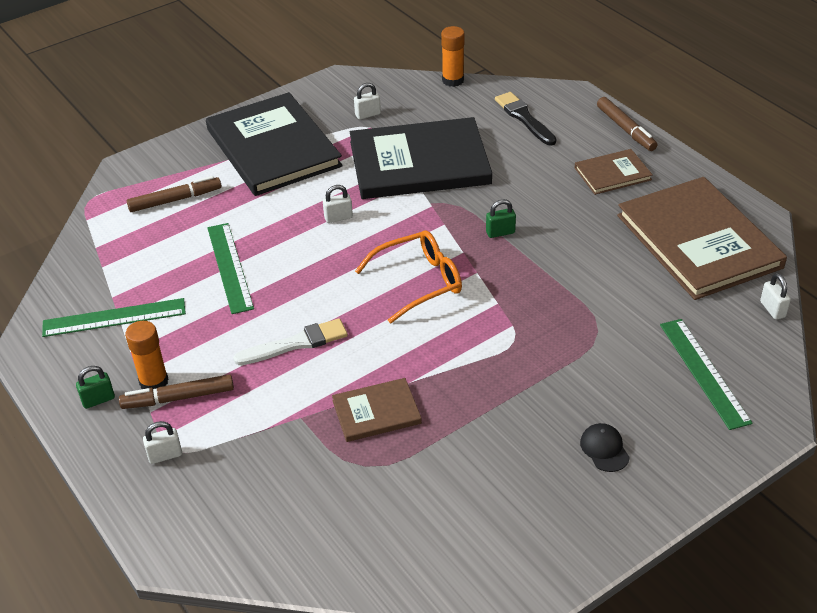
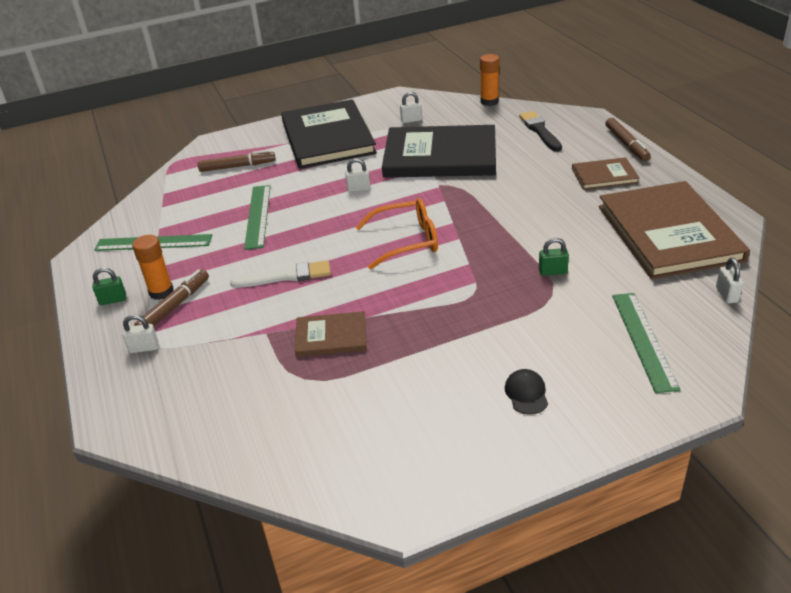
camera: 15 degrees right, 5 degrees down
(178, 398) = (174, 306): brown marker -> brown marker turned 120 degrees clockwise
(500, 232) = (490, 211): green padlock -> green padlock (552, 271)

